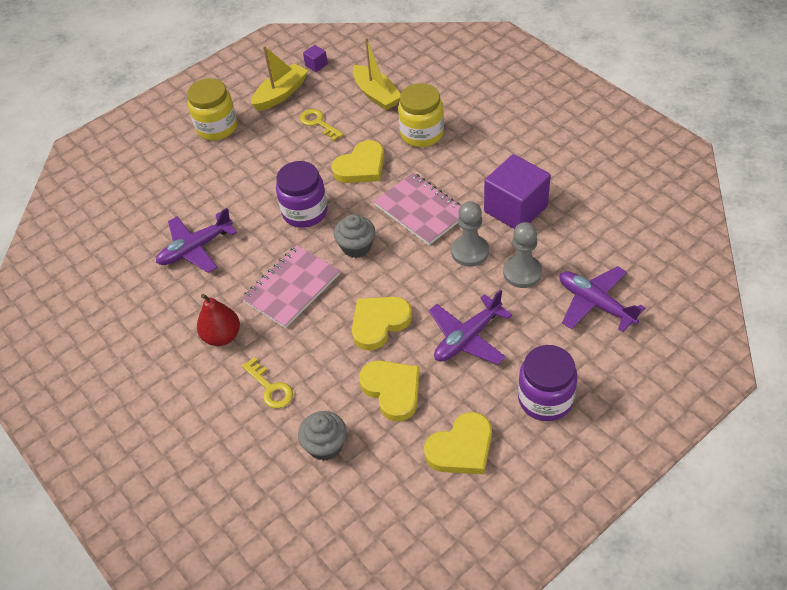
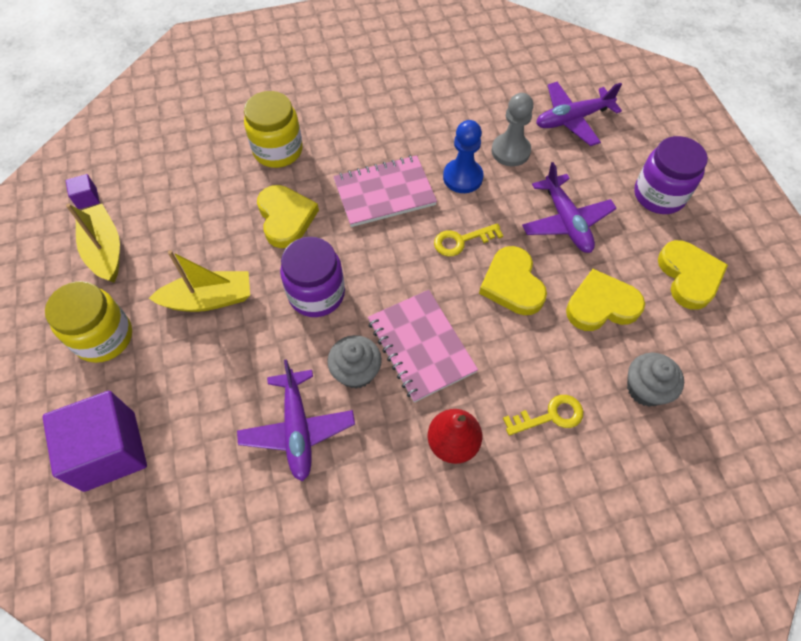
camera: 70 degrees left, 10 degrees up
(318, 123) = (187, 231): yellow key -> yellow key (462, 241)
(356, 247) = (398, 265): grey cupcake -> grey cupcake (356, 371)
(376, 94) = (186, 164): yellow boat -> yellow boat (209, 299)
(470, 252) = (462, 177): grey pawn -> blue pawn
(515, 209) = (430, 123): purple cube -> purple cube (110, 451)

